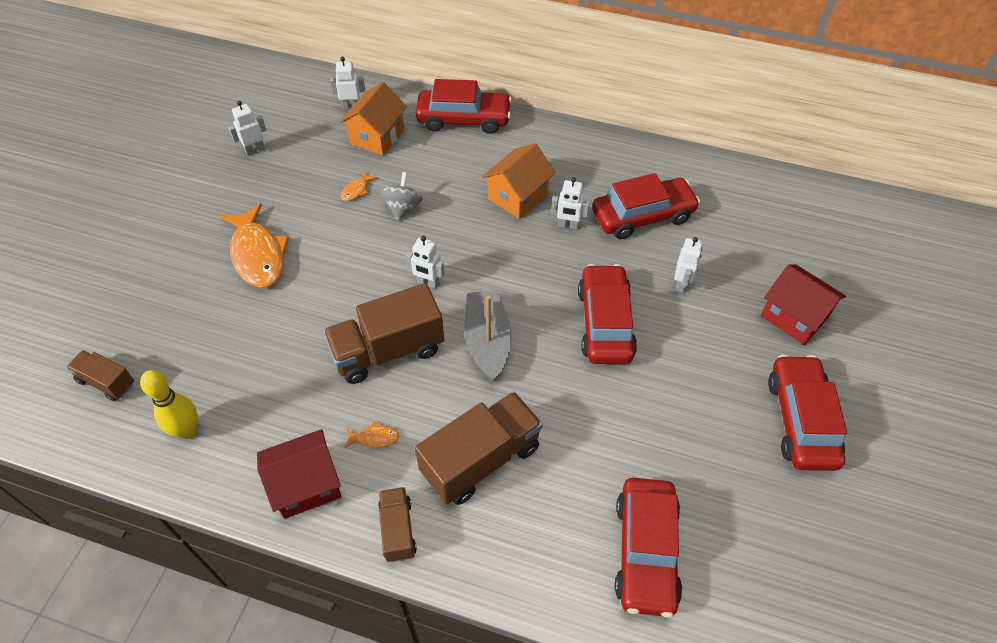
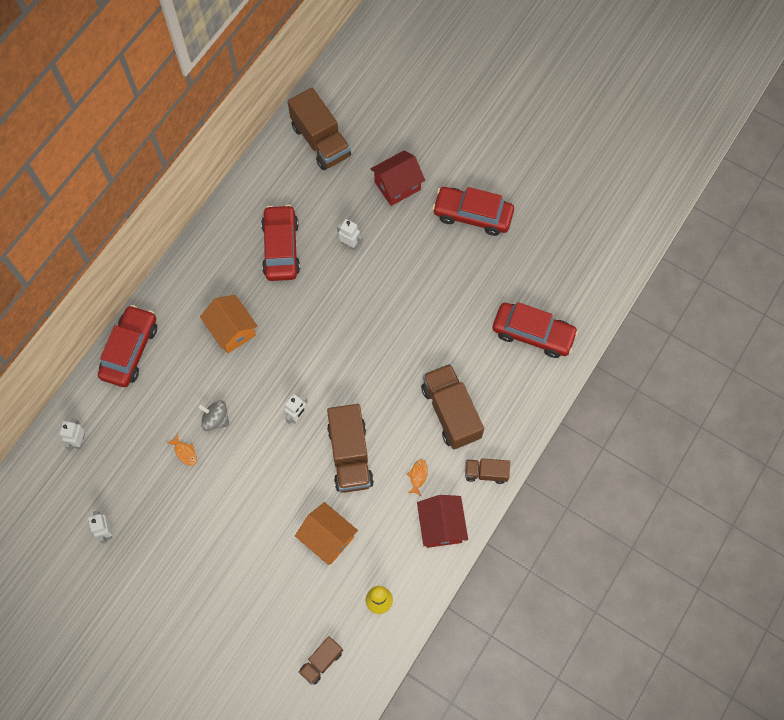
camera: 75 degrees left, 15 degrees up
(258, 255) = (230, 539): orange fish -> none
(377, 136) = (126, 425): orange house -> orange house (328, 538)
(487, 341) = (361, 386): grey boat -> none
(568, 225) = (273, 303): white robot -> none
(605, 323) = (368, 305): red car -> none
(808, 221) = (320, 141): none -> brown truck

